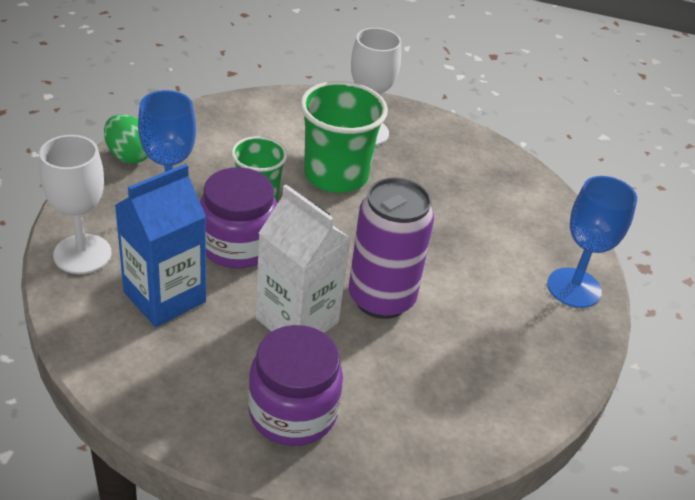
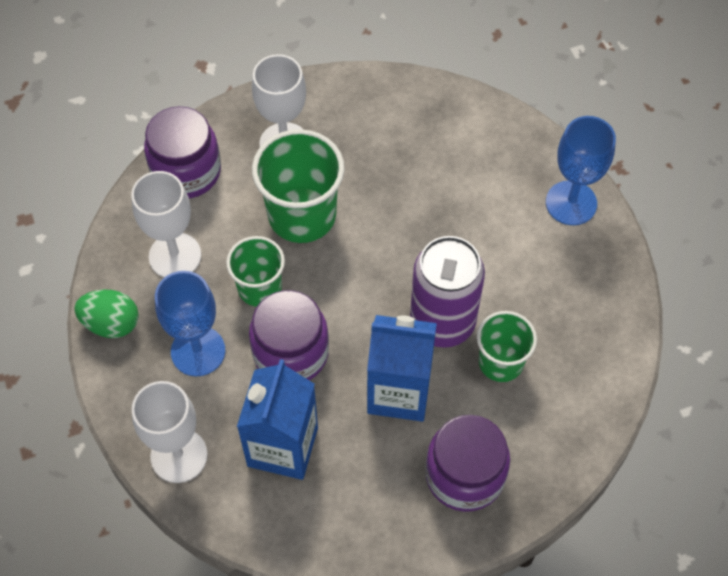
camera: 30 degrees left, 20 degrees up
(217, 146) = (175, 256): none -> white goblet
(278, 110) = (186, 171): none -> purple jar
(297, 320) = (399, 392): white carton -> blue carton
(406, 354) = (501, 362): none -> green cup

